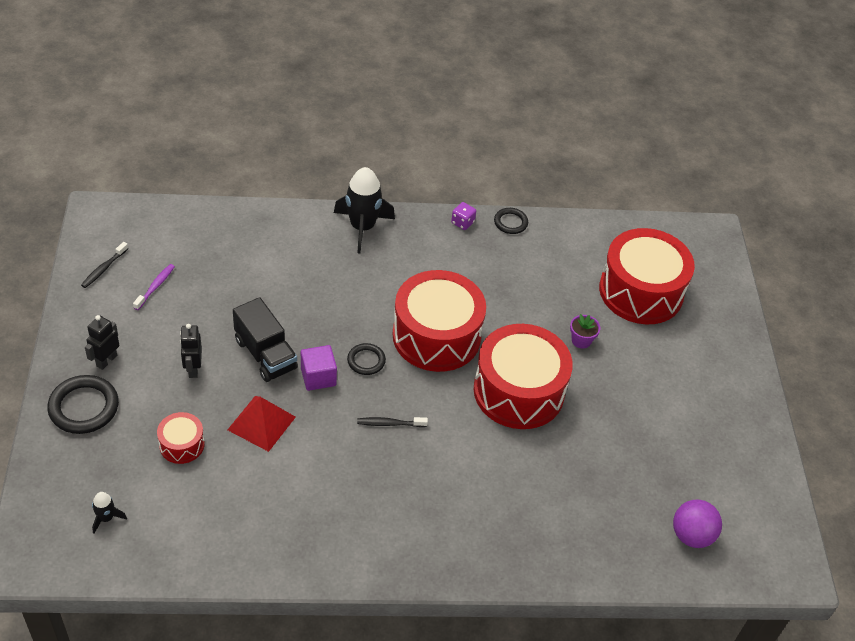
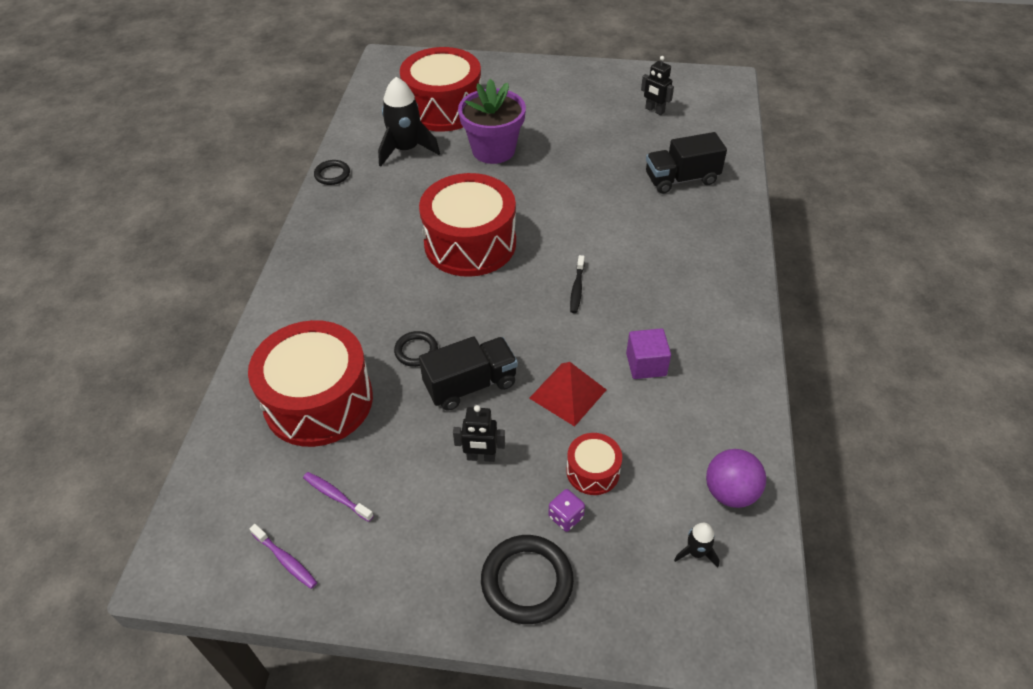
camera: 75 degrees left, 0 degrees up
(103, 269) = (286, 560): black toothbrush -> purple toothbrush
(106, 360) = (452, 555): black robot -> black robot (654, 110)
(318, 377) = (509, 340): purple cube -> purple cube (646, 364)
(362, 227) = (300, 286): black rocket -> black rocket (406, 150)
(366, 361) = (493, 299): black ring -> black ring (416, 351)
(462, 222) = (320, 208): purple dice -> purple dice (566, 517)
(518, 391) = (547, 196): red drum -> red drum (318, 401)
(576, 513) = (681, 179): none -> black truck
(581, 340) = (493, 150): purple flower pot -> purple flower pot, size x2.31
(691, 535) = (700, 122): purple ball -> purple ball (730, 492)

